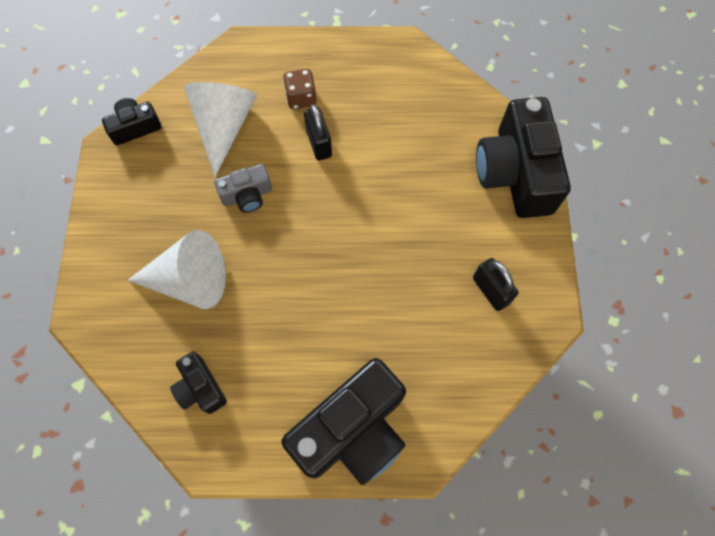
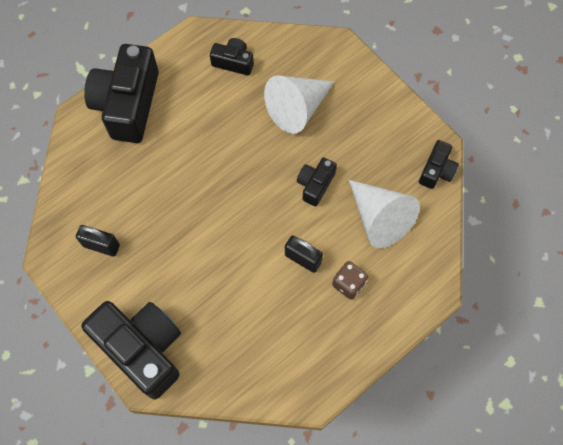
camera: 140 degrees right, 0 degrees up
(247, 195) = (315, 184): grey camera -> black camera

